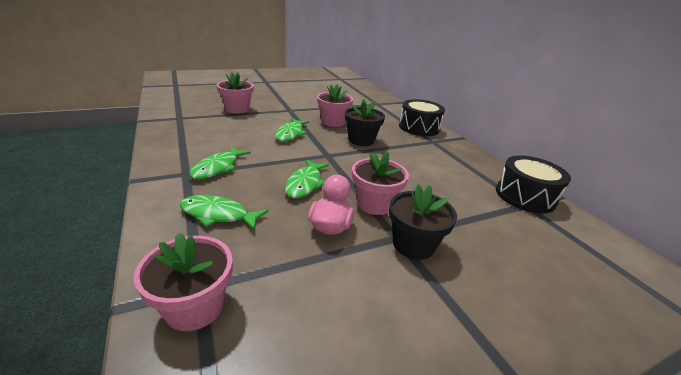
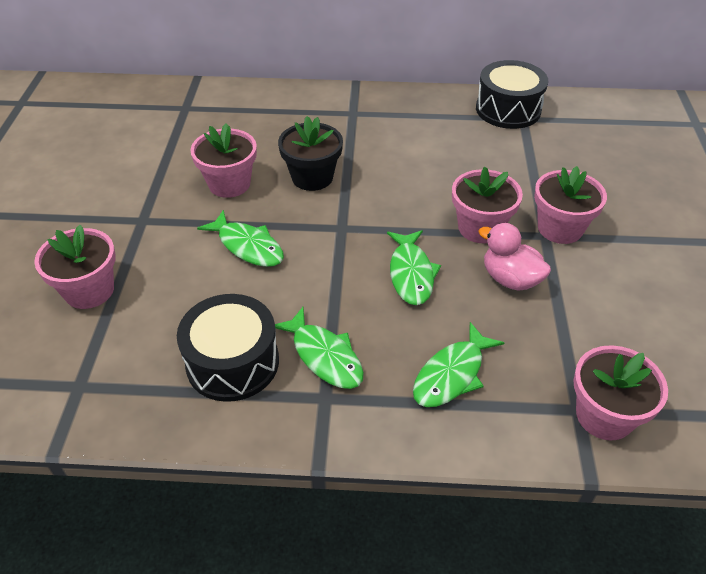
camera: 60 degrees left, 15 degrees up
(305, 184) = (411, 274): green fish -> green fish turned 45 degrees clockwise
(413, 244) = (560, 228): black flower pot -> pink flower pot
(419, 127) = (303, 105): black drum -> black drum (232, 362)

